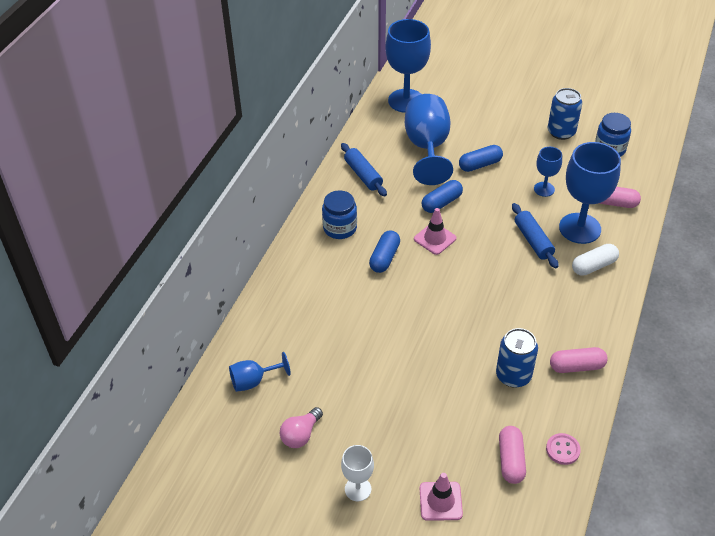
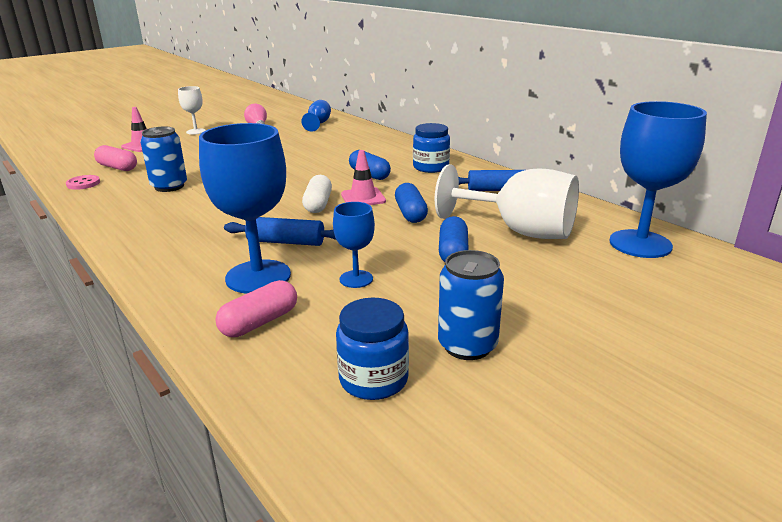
camera: 120 degrees right, 20 degrees down
(427, 147) = (520, 231): blue goblet -> white goblet
(576, 366) = (122, 211): pink capsule -> none
(593, 266) = (195, 262): white capsule -> white capsule (318, 204)

